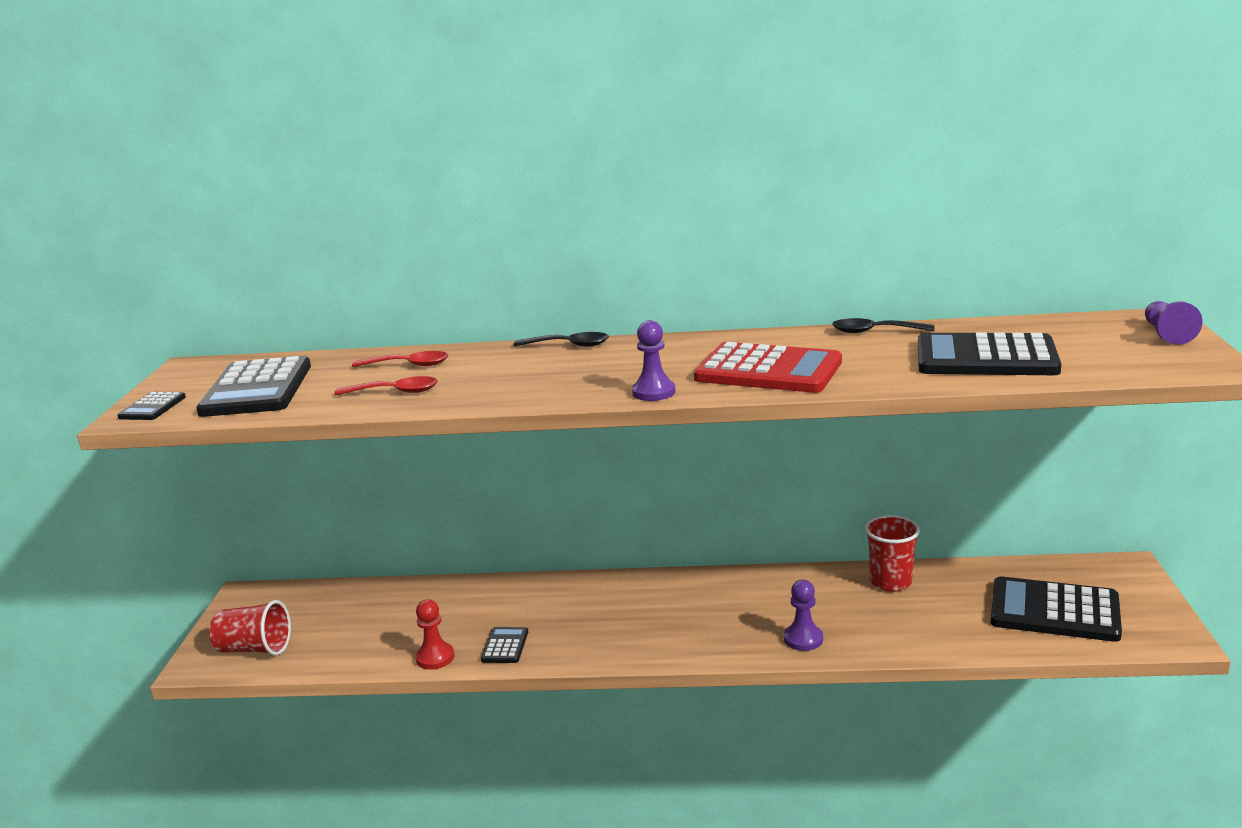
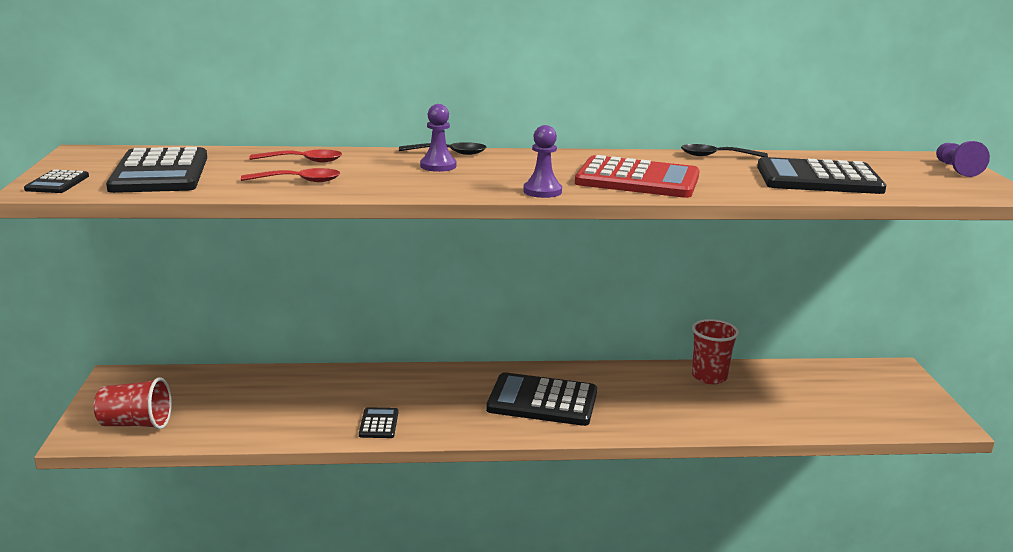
camera: 10 degrees left, 0 degrees up
(435, 658) = (315, 433): red pawn -> none
(803, 639) = (645, 421): purple pawn -> purple pawn (438, 166)
(1054, 611) = (848, 402): black calculator -> black calculator (542, 401)

